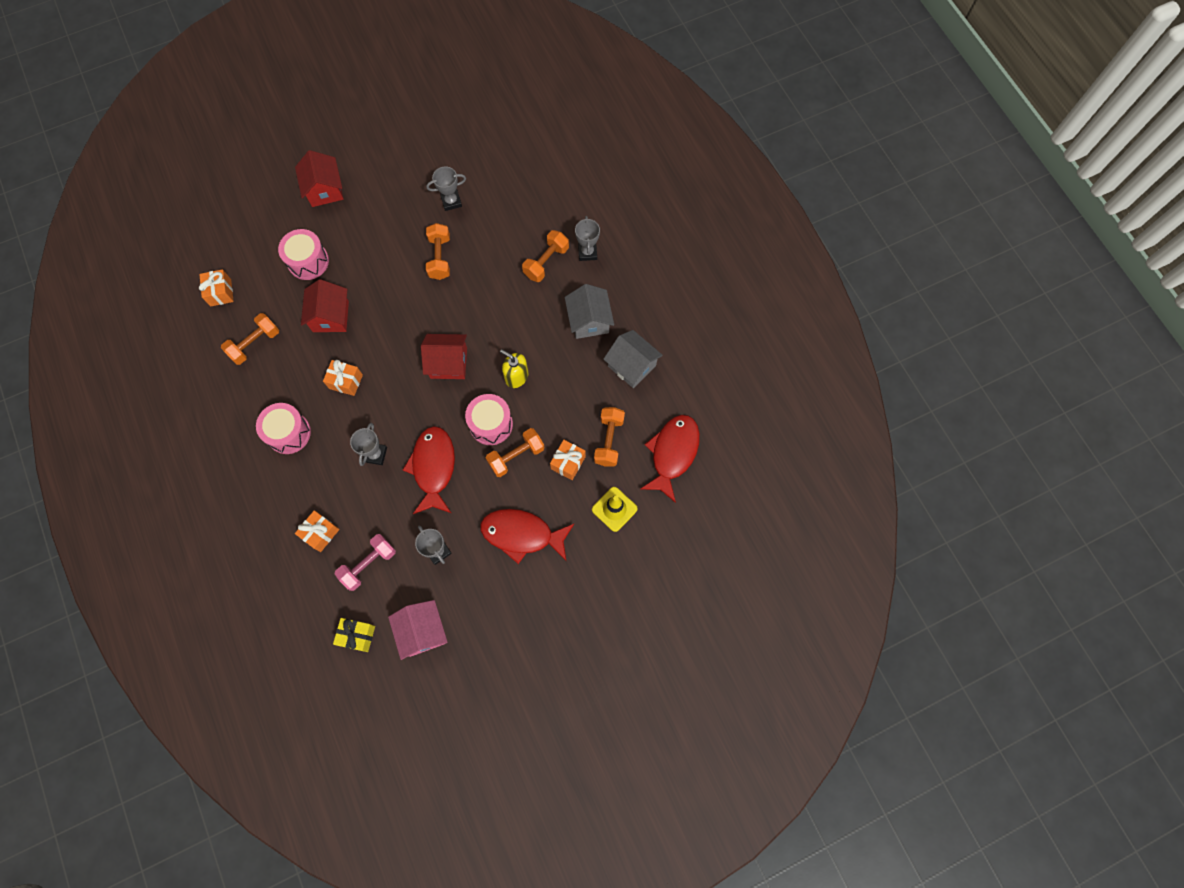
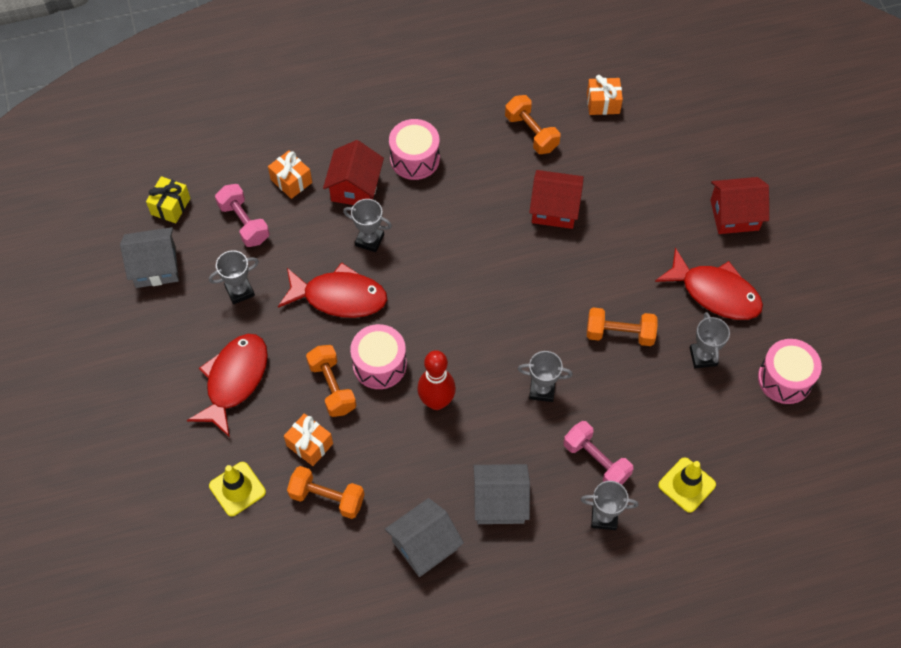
camera: 100 degrees right, 10 degrees down
(308, 261) = (633, 191): pink drum -> pink drum (785, 379)
(346, 381) = (466, 218): orange gift -> none
(422, 631) = (155, 267): pink house -> grey house
(448, 363) = (470, 327): red house -> red house (355, 187)
(495, 304) = (542, 390): none -> grey trophy
(516, 376) = (436, 401): yellow soap dispenser -> red bowling pin
(546, 262) = (596, 461): orange dumbbell -> pink dumbbell
(554, 204) = (686, 485): none -> yellow traffic cone
(672, 453) = (291, 574): red fish -> red fish (715, 293)

